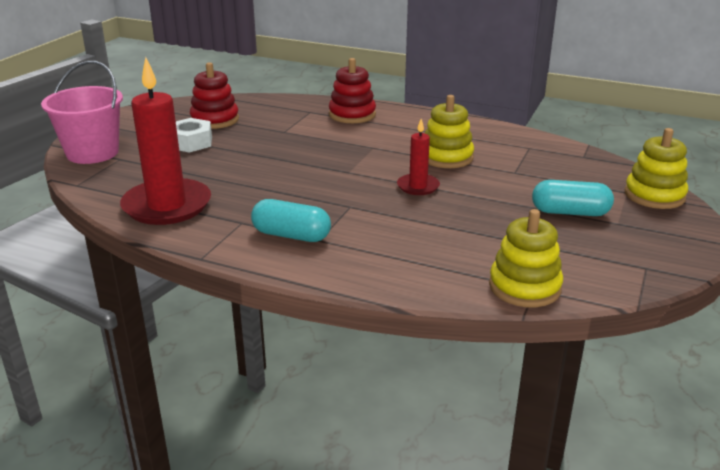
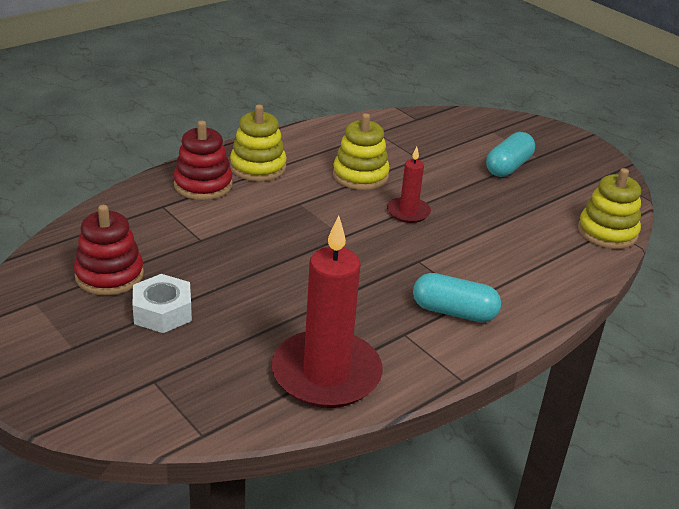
camera: 65 degrees left, 5 degrees up
(92, 153) = (109, 400): pink bucket -> none
(291, 235) = (454, 312): turquoise capsule -> turquoise capsule turned 60 degrees clockwise
(654, 195) = (506, 124): yellow stacking toy -> yellow stacking toy (258, 167)

